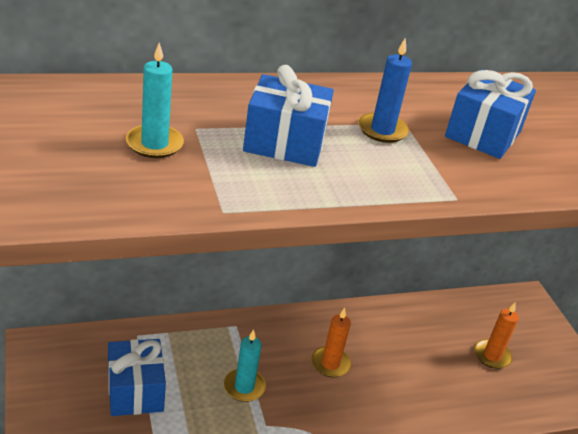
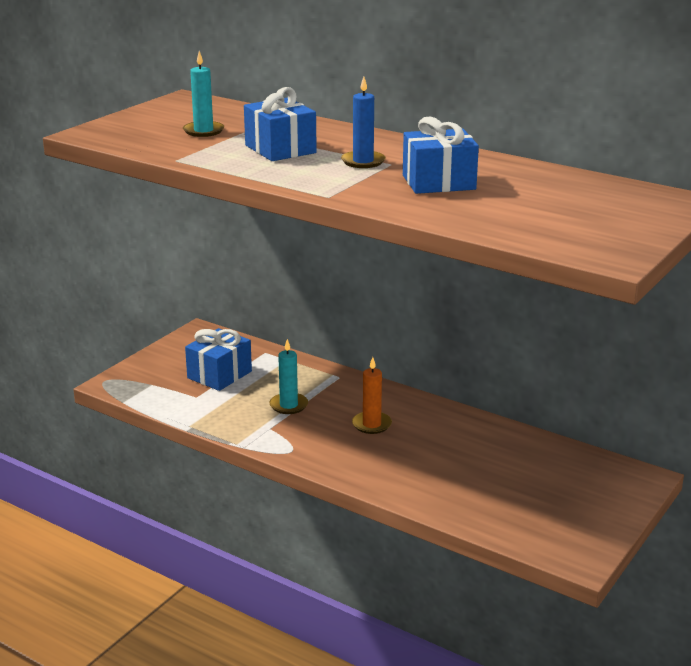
camera: 55 degrees right, 10 degrees down
(492, 356) = (523, 486): orange candle -> none

